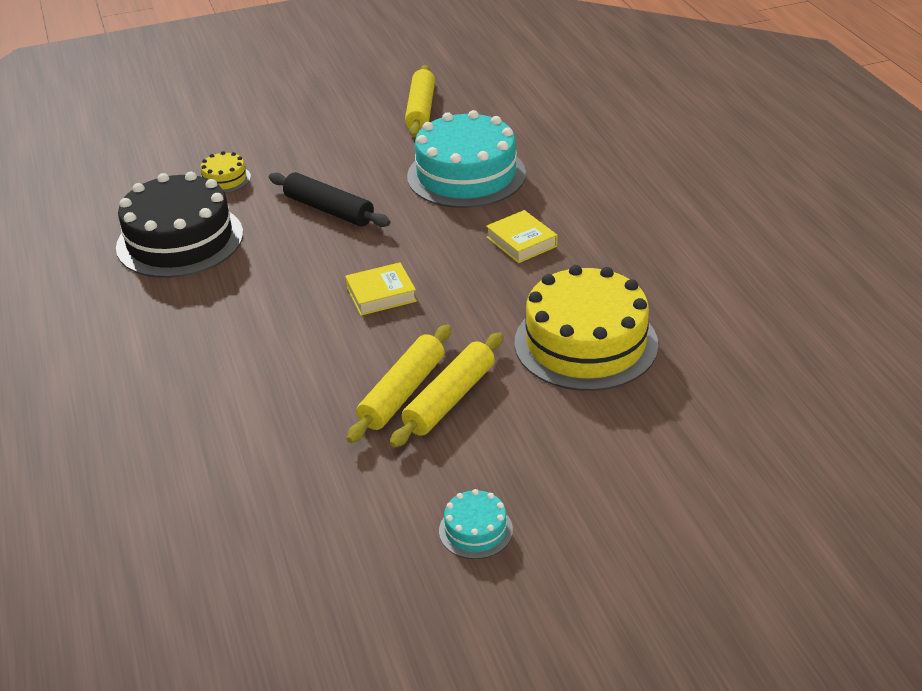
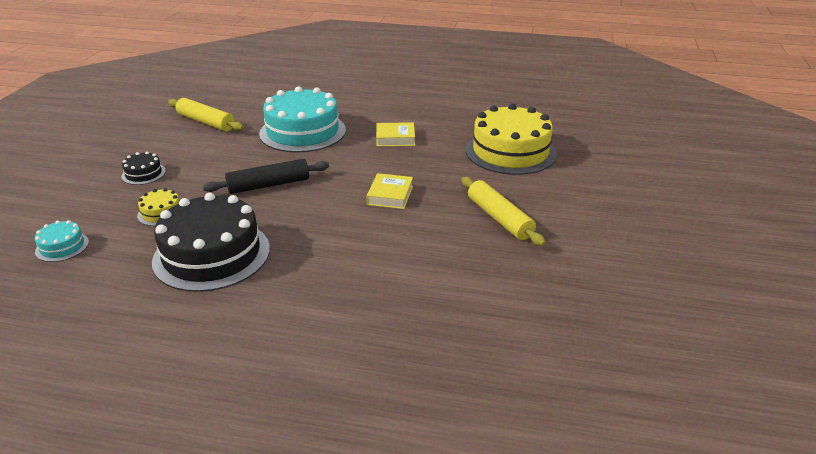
camera: 60 degrees left, 5 degrees down
(283, 133) = (143, 174): none -> black cake
(449, 399) = (521, 205): yellow rolling pin -> none
(475, 530) = (646, 233): turquoise cake -> turquoise cake (62, 247)

